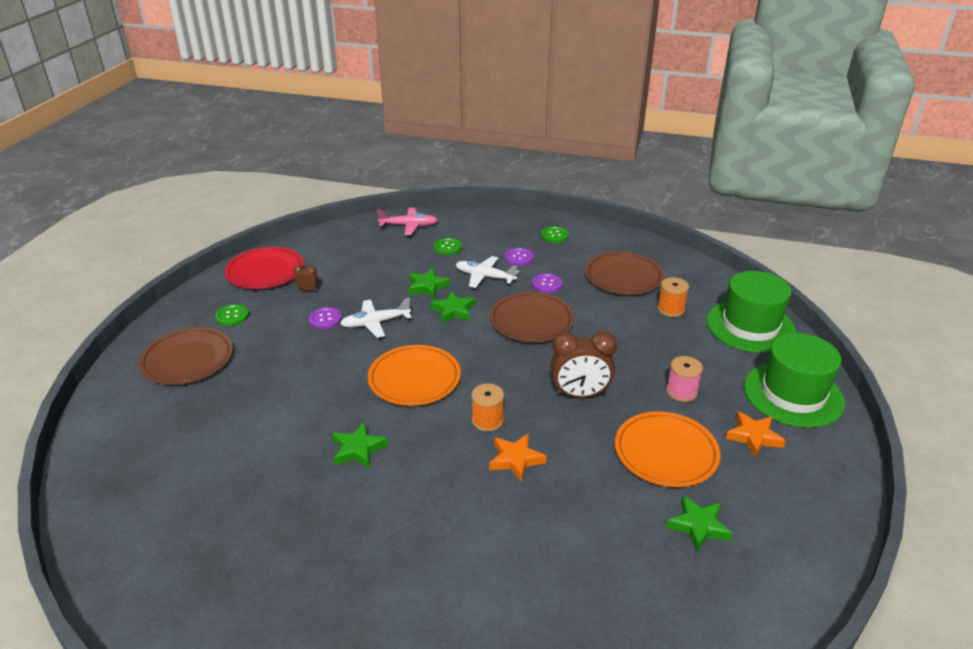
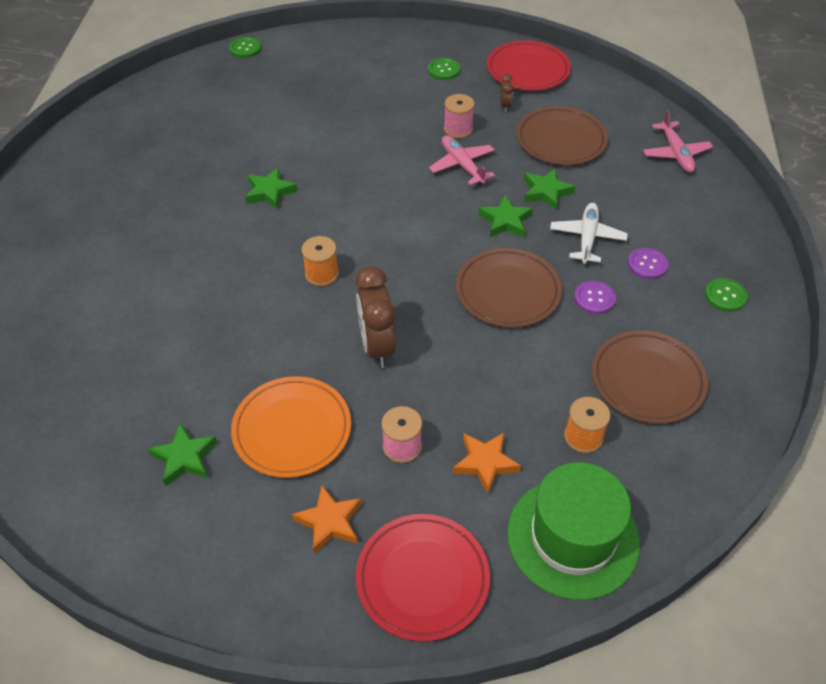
camera: 80 degrees right, 15 degrees up
(187, 359) = (372, 63): brown plate -> brown plate (561, 139)
(325, 319) = (458, 129): purple button -> pink spool
(375, 323) = (462, 165): white plane -> pink plane
(414, 378) = (376, 210): orange plate -> none
(447, 247) = (641, 195): green button -> green button (245, 48)
(516, 459) = (267, 302): orange star -> orange star (485, 463)
(793, 394) = (422, 578): green hat -> red plate

